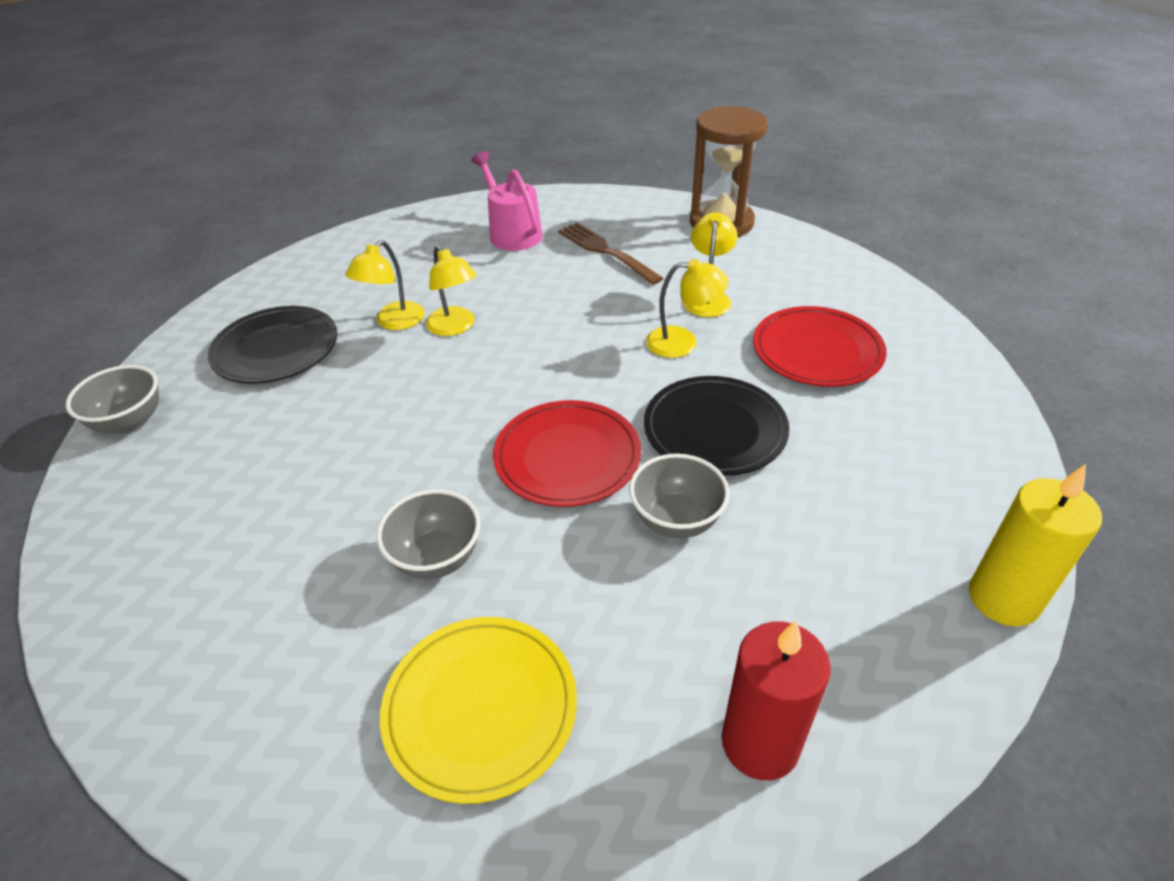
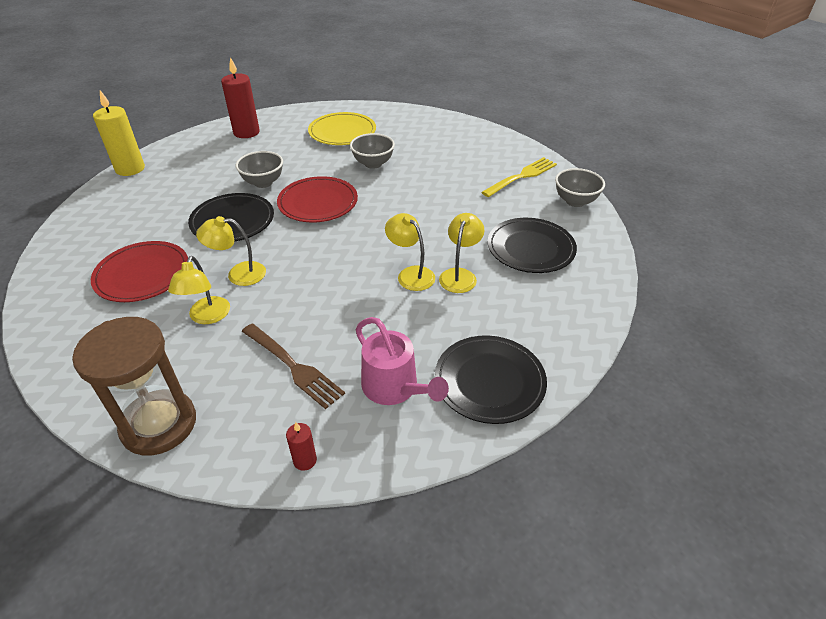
camera: 170 degrees right, 0 degrees up
(164, 488) = (521, 177): none -> yellow fork
(424, 232) = (489, 381): none -> black plate
(595, 200) = (305, 460): none -> red candle

